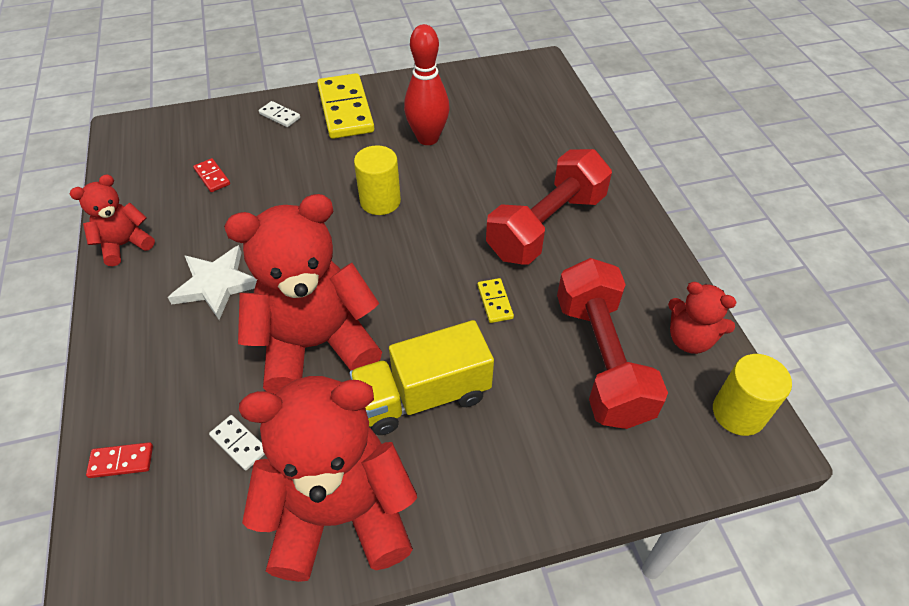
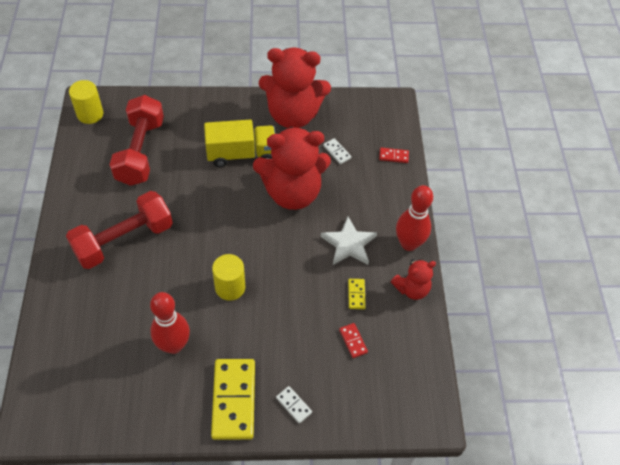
camera: 170 degrees left, 5 degrees up
(118, 303) = (409, 244): none -> red bowling pin
(495, 302) = (182, 195): yellow domino -> yellow domino (356, 294)
(689, 339) = (86, 151): red teddy bear -> none

